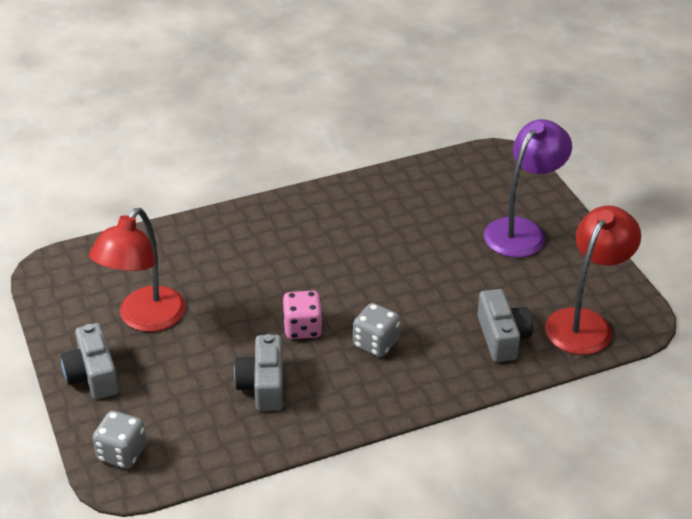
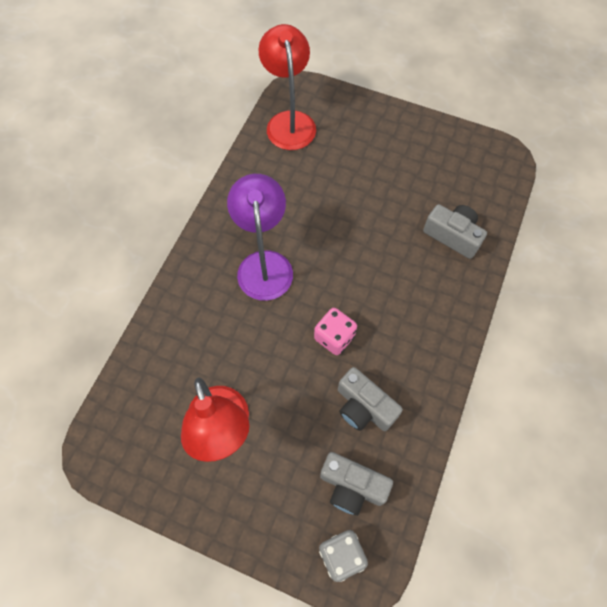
camera: 45 degrees left, 25 degrees up
(93, 375) = (244, 513): grey camera -> grey camera (352, 486)
(375, 343) = (390, 307): grey dice -> none
(522, 230) = (373, 142): purple lamp -> purple lamp (264, 264)
(585, 322) = (482, 184): red lamp -> red lamp (289, 121)

